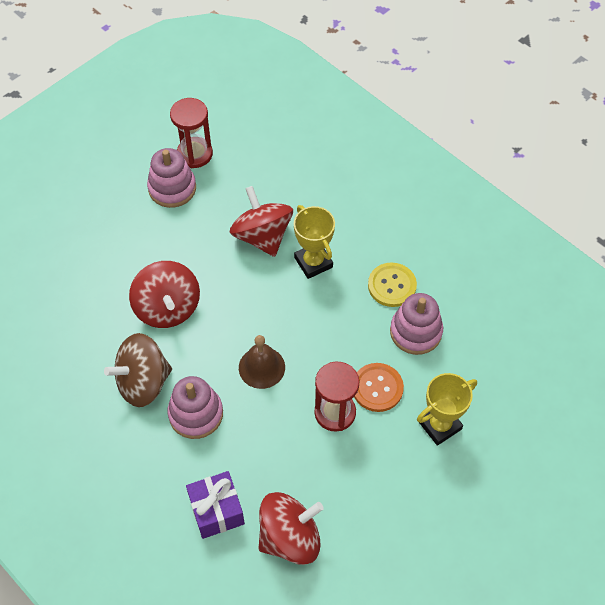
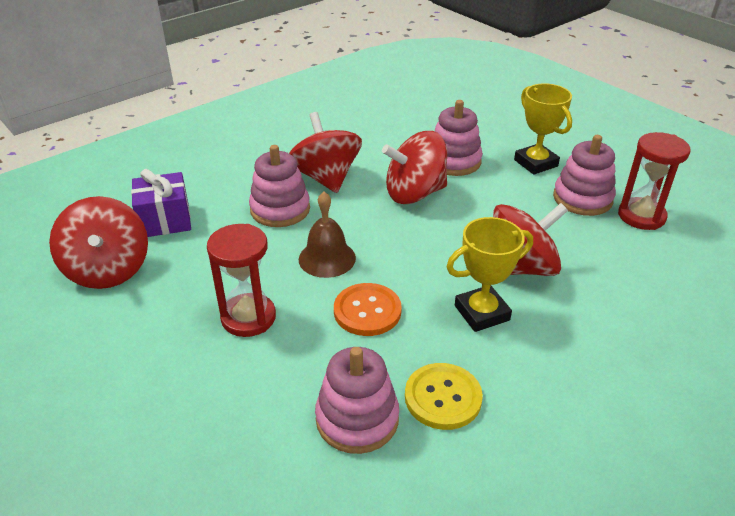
camera: 95 degrees right, 20 degrees down
(114, 278) = (454, 161): none -> pink stacking toy
(143, 382) = (326, 178): brown spinning top -> red spinning top
(377, 388) = (272, 363): orange button -> orange button (367, 311)
(439, 425) = (193, 430): yellow trophy -> yellow trophy (535, 163)

